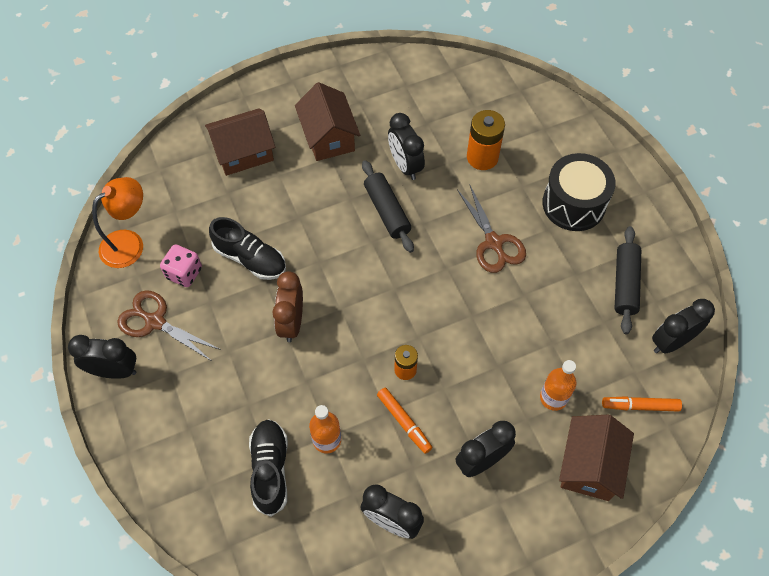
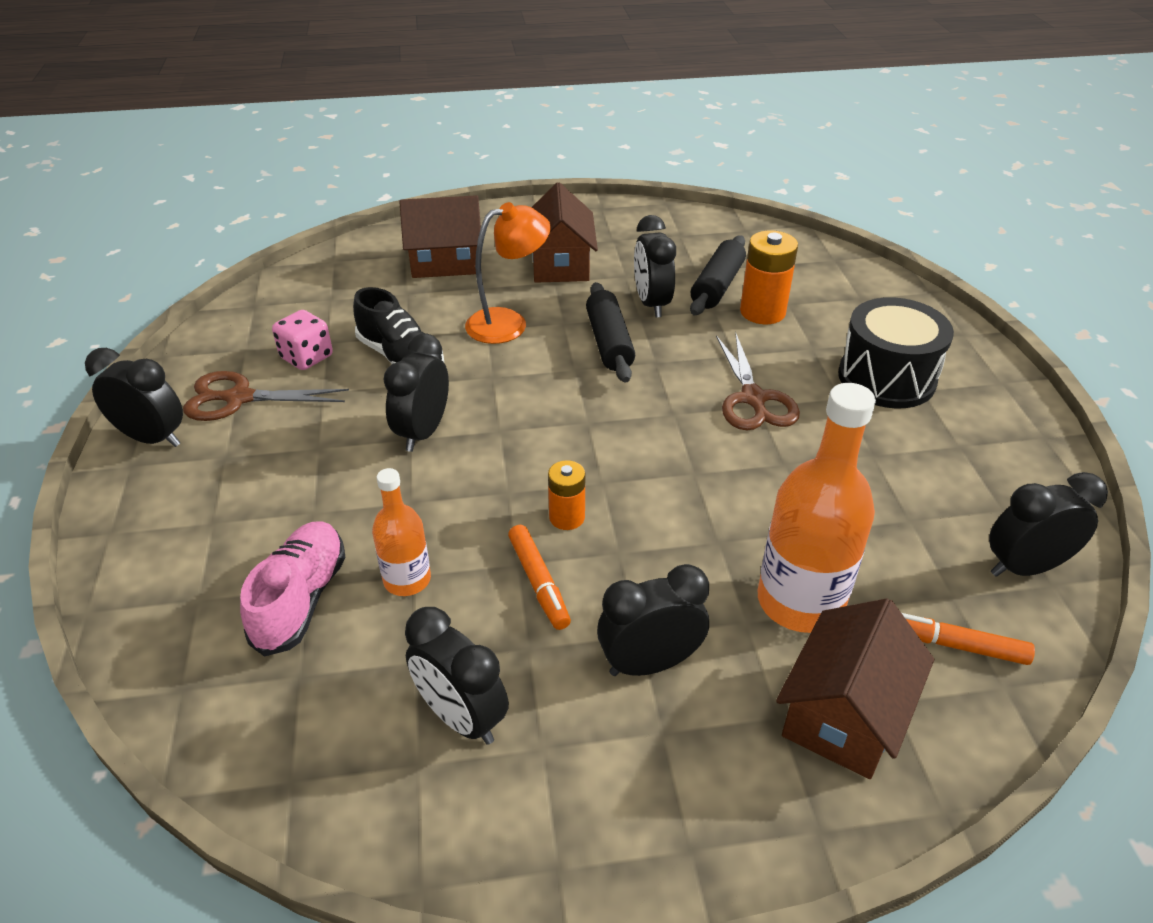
camera: 15 degrees right, 20 degrees down
(130, 243) = (256, 318): orange lamp -> orange lamp (508, 323)
(155, 322) = (239, 398): brown scissors -> brown scissors turned 45 degrees counterclockwise
(270, 469) = (301, 599): black shoe -> pink shoe
(291, 322) = (423, 432): brown clock -> black clock
(553, 398) = (800, 601): orange bottle -> orange bottle, size x1.79
(625, 284) = (953, 480): black rolling pin -> black rolling pin (717, 286)

